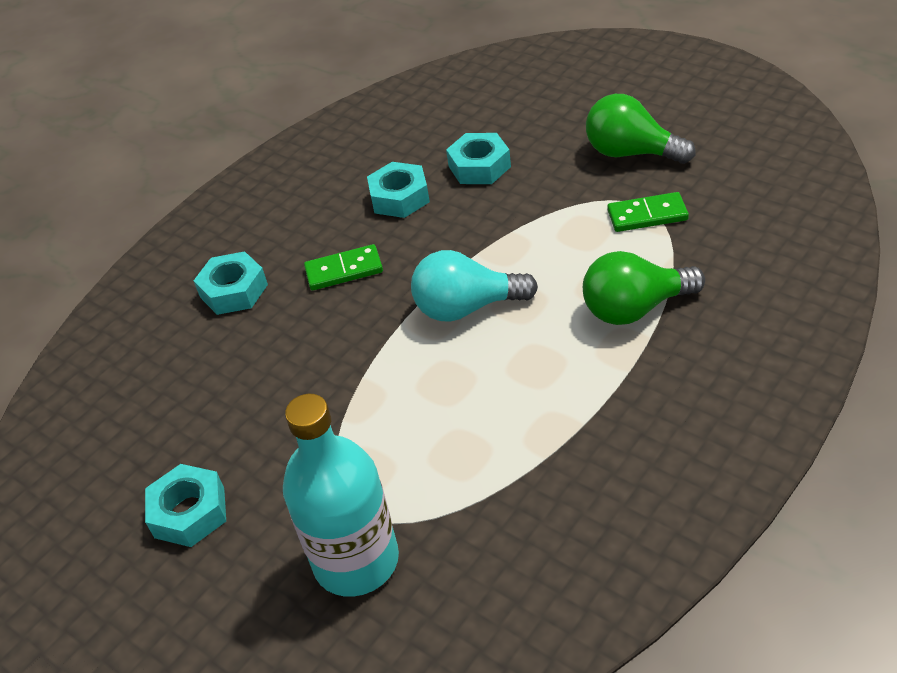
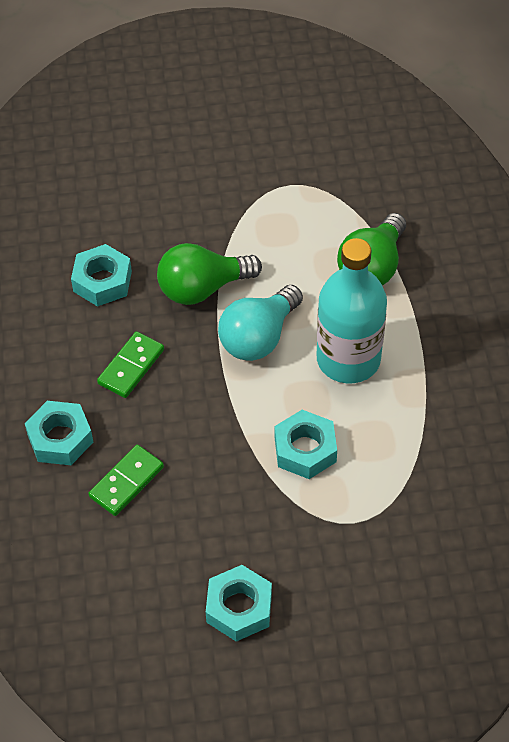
camera: 50 degrees left, 10 degrees up
(356, 561) = (385, 551): turquoise bottle -> turquoise bottle (348, 359)
(479, 166) = (136, 218): turquoise nut -> turquoise nut (305, 450)
(631, 153) = (241, 144): green light bulb -> green light bulb (202, 288)
(647, 215) = (306, 190): green domino -> green domino (126, 482)

